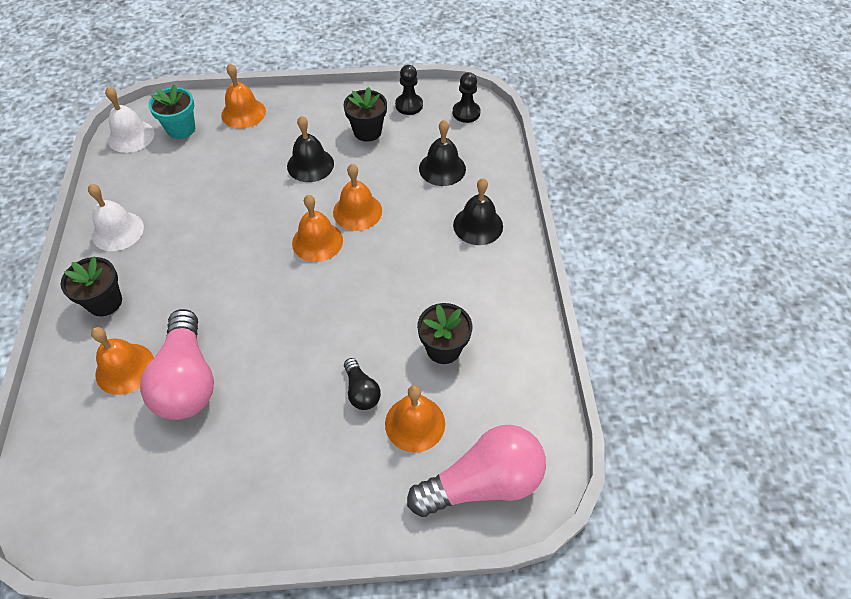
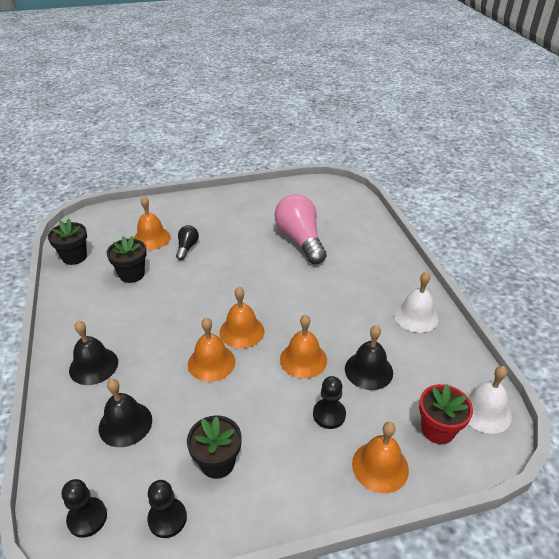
camera: 170 degrees right, 15 degrees down
(105, 302) = (384, 270): black flower pot -> black flower pot (74, 257)
(125, 368) = (343, 240): orange bell -> orange bell (303, 359)
(181, 129) = (437, 429): turquoise flower pot -> red flower pot
(264, 151) = (329, 414): none -> black pawn
(310, 165) = (272, 406): black bell -> black bell (368, 370)
(361, 391) = (187, 248): black light bulb -> black light bulb turned 45 degrees clockwise
(483, 482) = (112, 221): pink light bulb -> none

